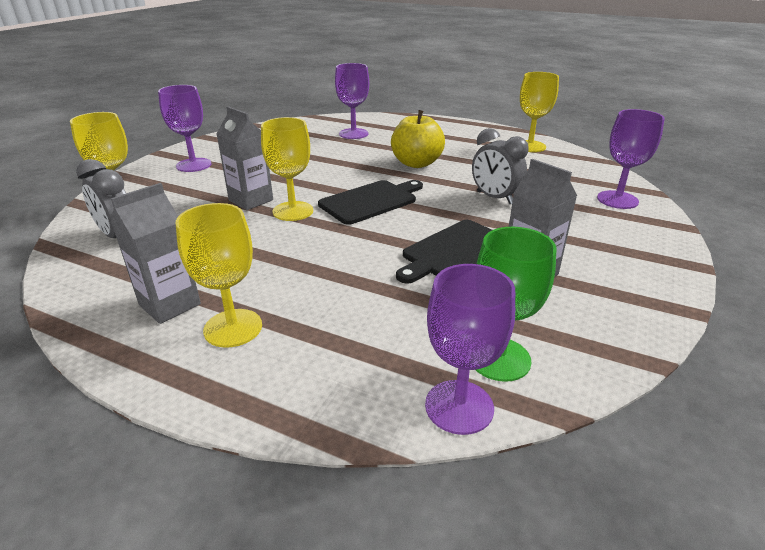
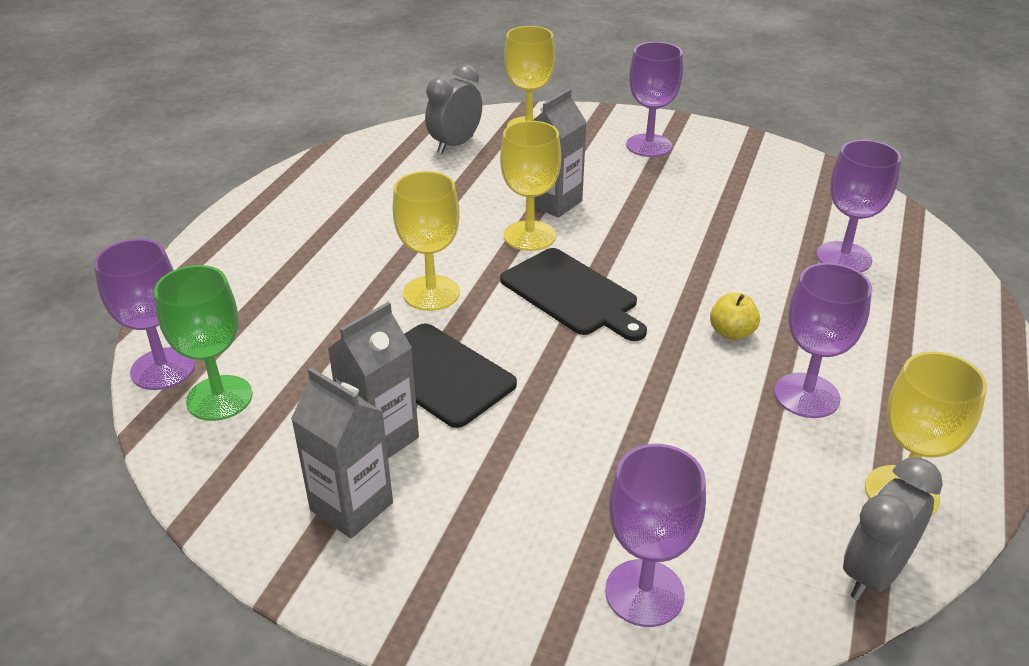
camera: 85 degrees right, 5 degrees up
(170, 304) = (334, 198): grey carton -> grey carton (351, 506)
(233, 328) = (295, 235): yellow goblet -> yellow goblet (431, 293)
(416, 163) = (731, 333): yellow apple -> yellow apple, size x0.52
(468, 154) = (806, 395): none -> purple goblet
(494, 198) = (612, 420): grey clock -> grey clock (873, 574)

